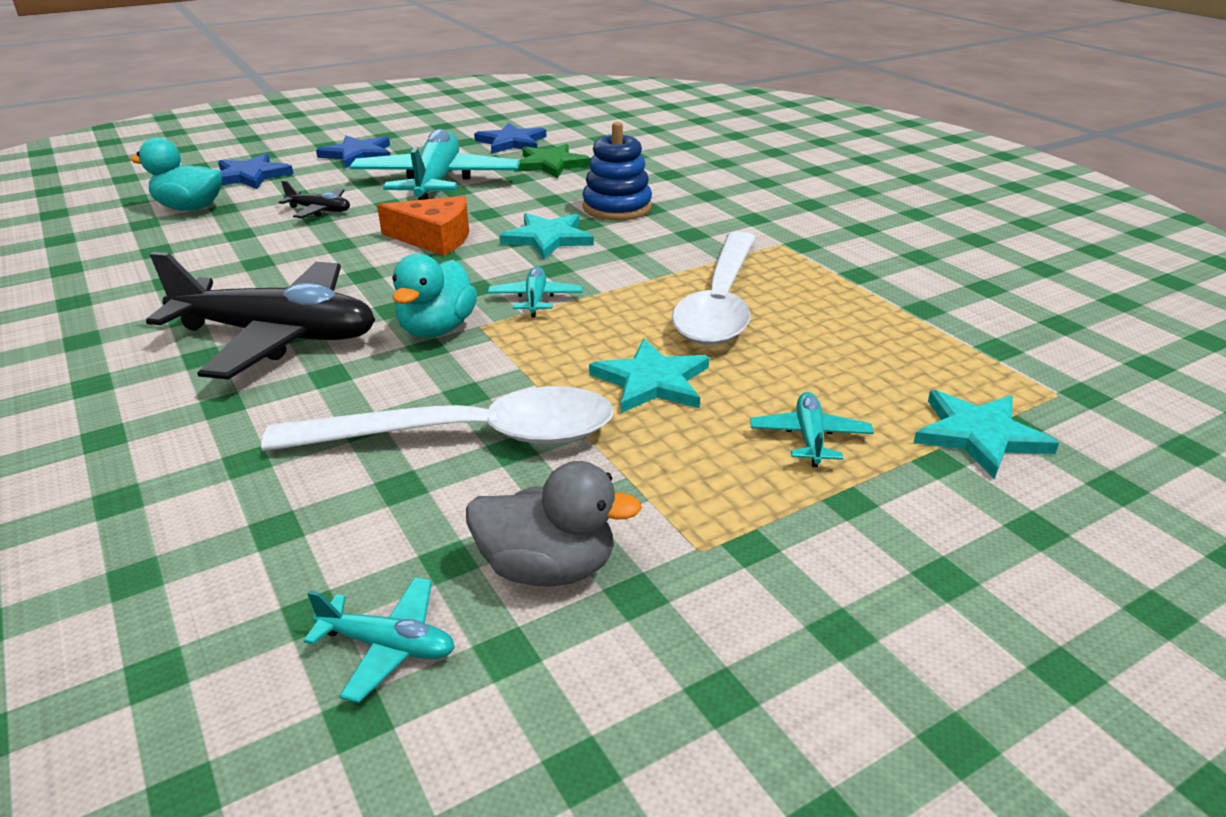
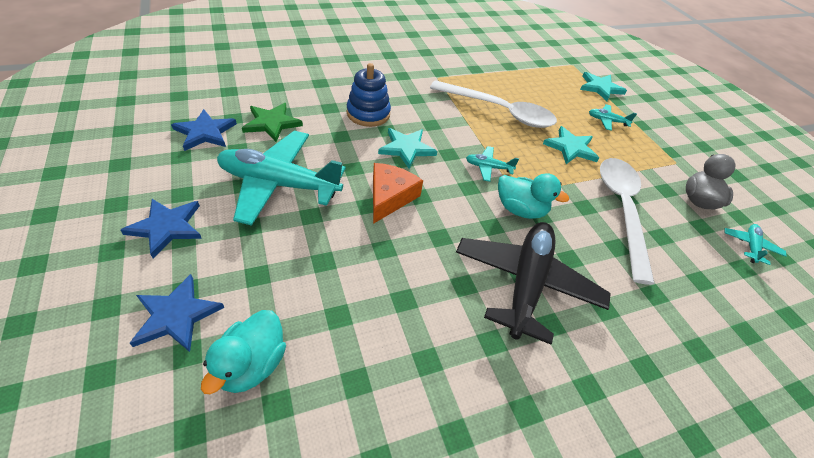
camera: 85 degrees left, 15 degrees up
(319, 210) = (307, 259): black plane -> none

